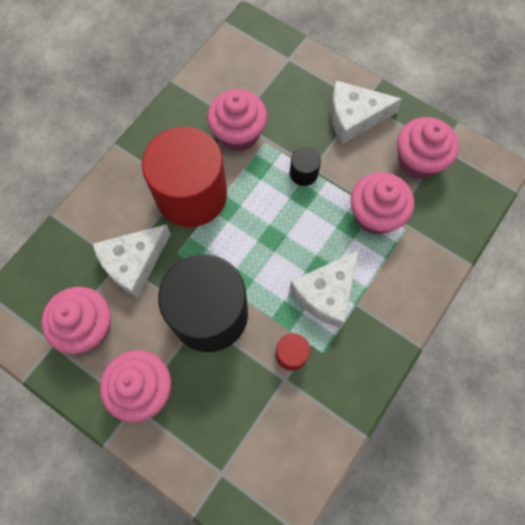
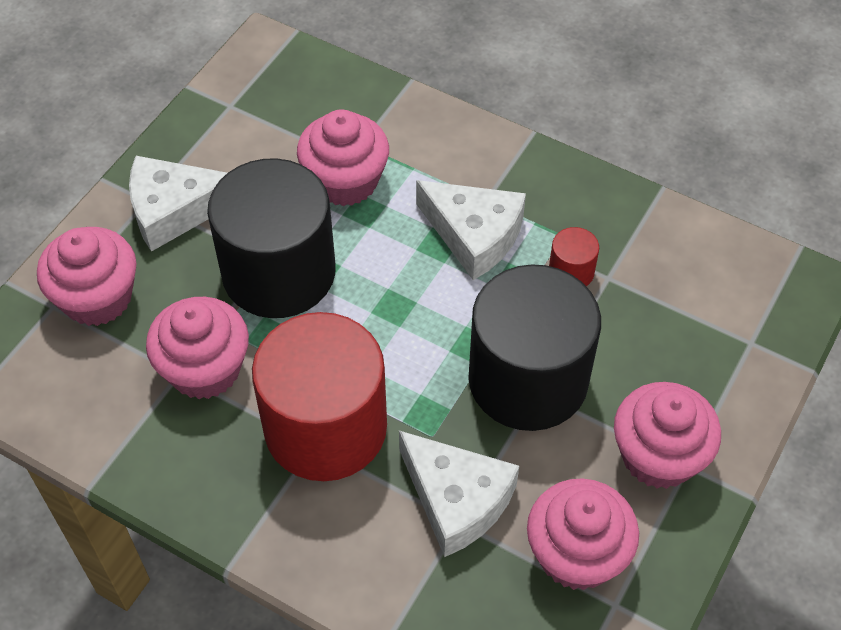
camera: 95 degrees left, 15 degrees down
(303, 173) = (279, 272): black cylinder -> black cylinder, size x2.47
(354, 117) = (175, 210): white cheese -> white cheese turned 90 degrees clockwise
(418, 160) = (253, 132): pink cupcake -> pink cupcake (97, 298)

